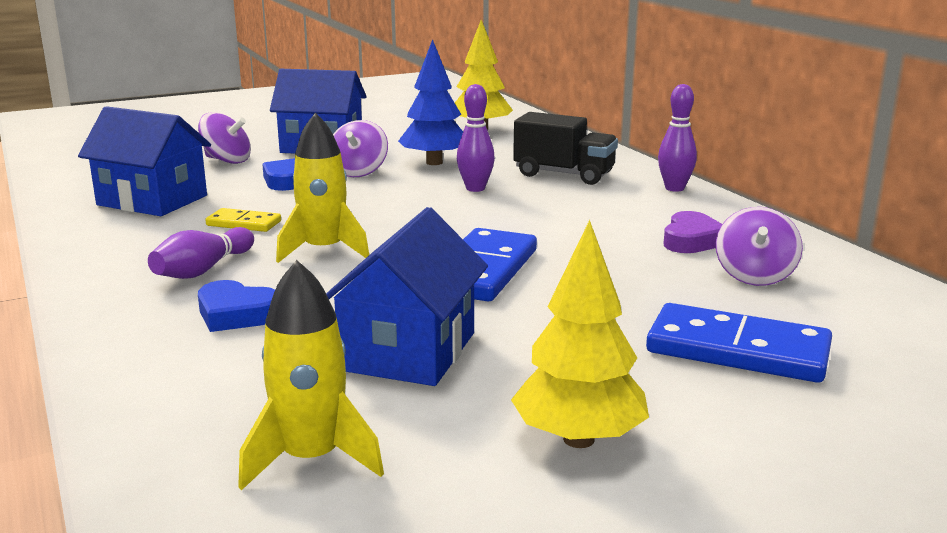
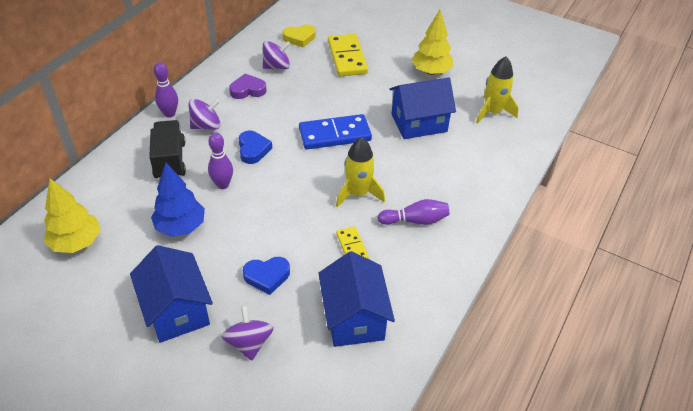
camera: 125 degrees left, 25 degrees up
(236, 314) = (439, 181): blue heart -> blue heart (253, 149)
(358, 172) = (226, 252): purple spinning top -> purple spinning top (206, 126)
(738, 350) = (347, 57): blue domino -> yellow domino
(864, 321) = (299, 38): none -> yellow heart

